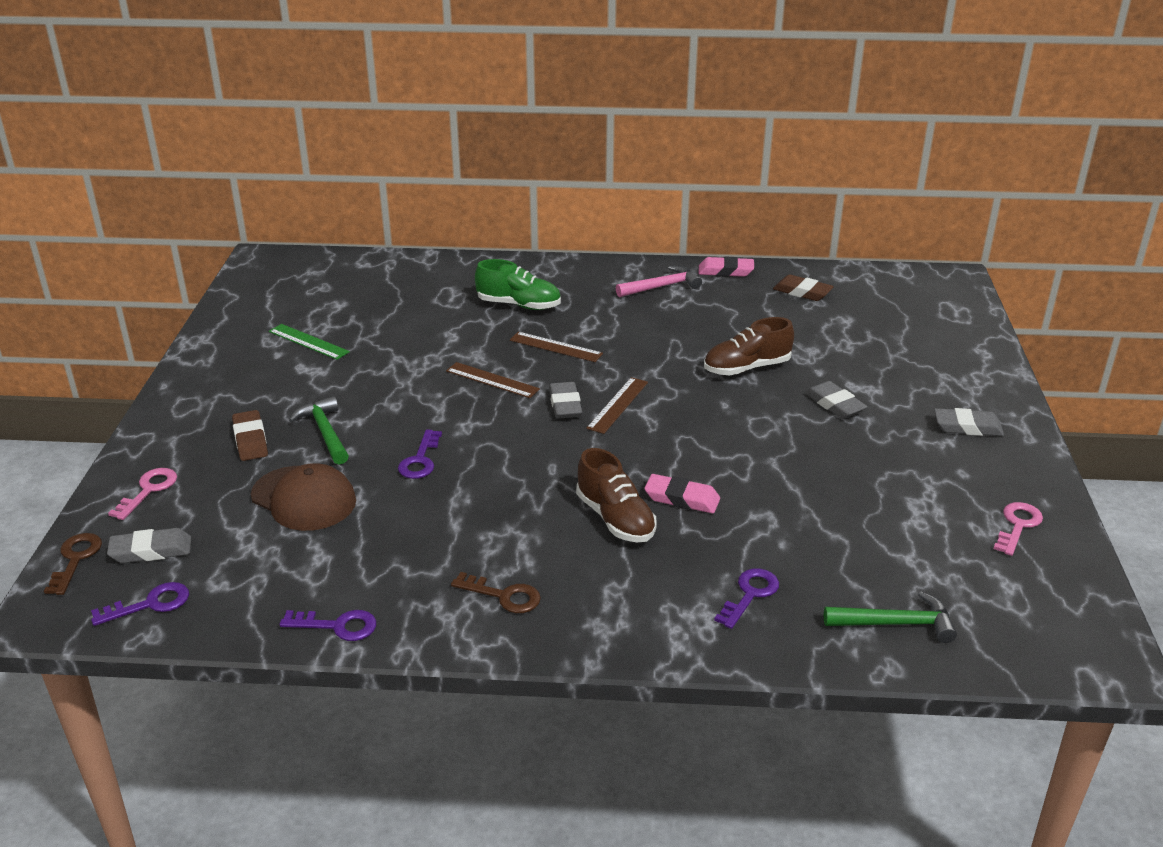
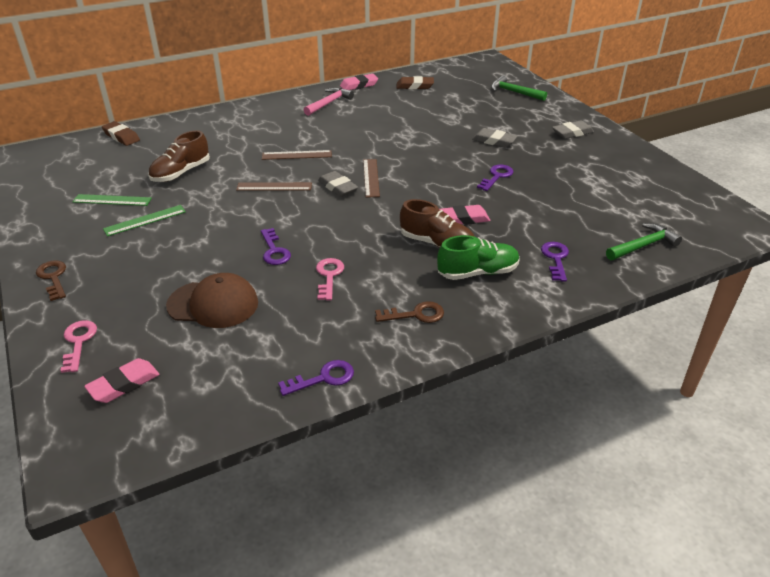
camera: 30 degrees left, 5 degrees up
(75, 559) = (62, 416): brown key -> brown key (53, 278)
(150, 604) = (162, 422): purple key -> purple key (496, 176)
(151, 550) = (124, 384): grey eraser -> pink eraser
(250, 440) = (131, 279): brown eraser -> brown eraser (121, 137)
(320, 377) = (145, 220): none -> green ruler
(325, 432) = (185, 255): green hammer -> green hammer (514, 92)
(519, 305) = (246, 136): green shoe -> green shoe (477, 272)
(747, 368) = (426, 135): brown shoe -> brown shoe (181, 173)
(1017, 525) = (646, 175): pink key -> pink key (329, 276)

